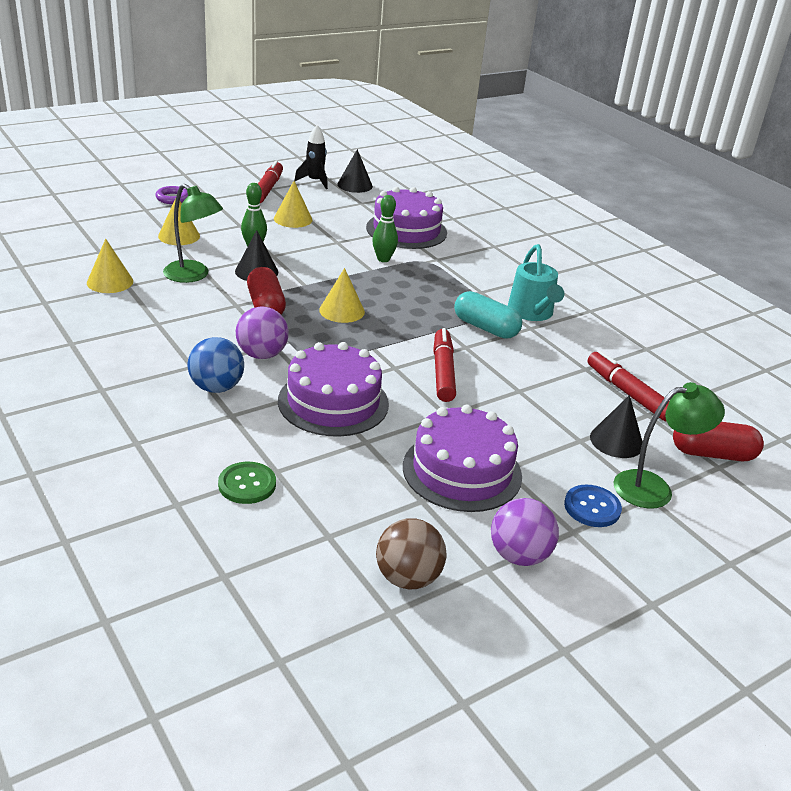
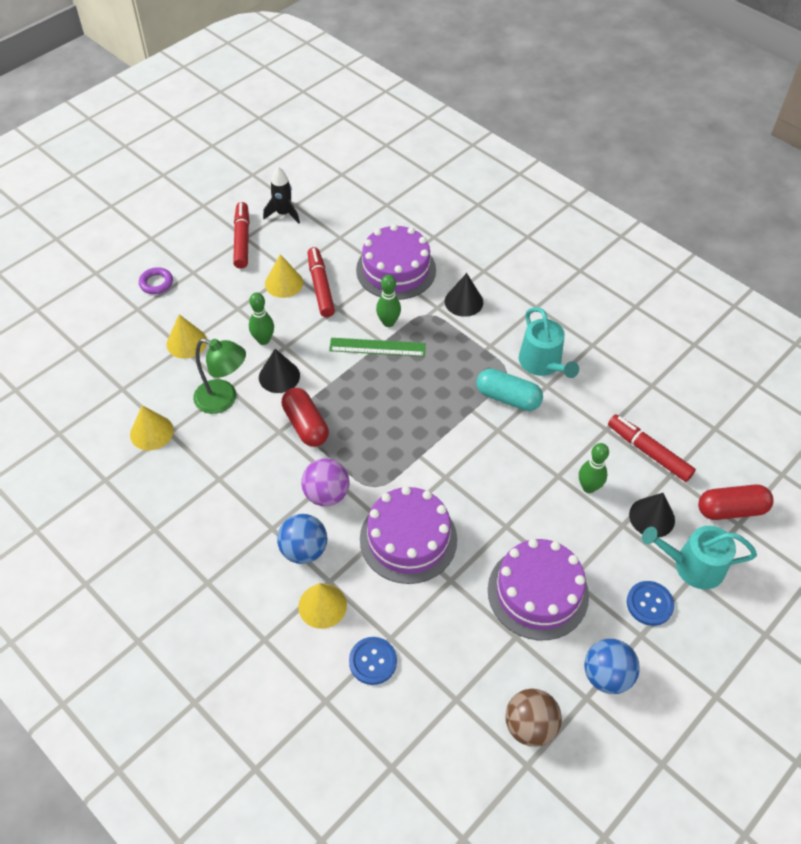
camera: 10 degrees left, 20 degrees up
(247, 484) = (373, 661): green button -> blue button
(342, 311) = (375, 411): yellow cone -> yellow cone (322, 605)
(355, 185) = (324, 208): black cone -> black cone (463, 301)
(364, 272) = (377, 347): none -> green ruler
(443, 372) = (488, 470): red marker -> red marker (320, 287)
(519, 555) = (606, 675): purple ball -> blue ball
(551, 405) = (588, 487): none -> green bowling pin
(654, 488) = (692, 566): green lamp -> turquoise watering can

